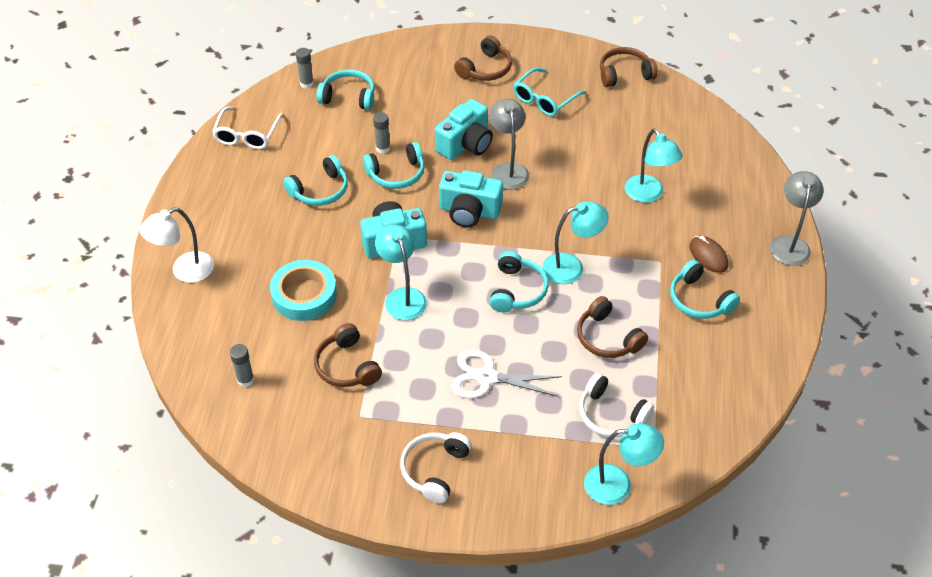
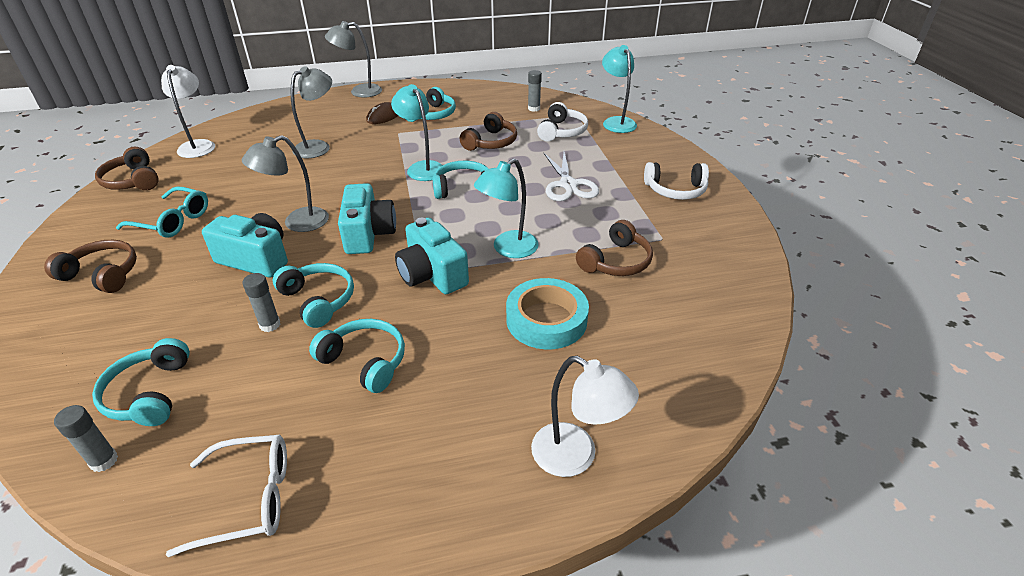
camera: 110 degrees left, 10 degrees down
(245, 380) = (690, 327): grey glue stick -> grey glue stick (534, 108)
(648, 194) = (318, 147): turquoise lamp -> grey lamp
(682, 111) = (198, 145): none -> white lamp

